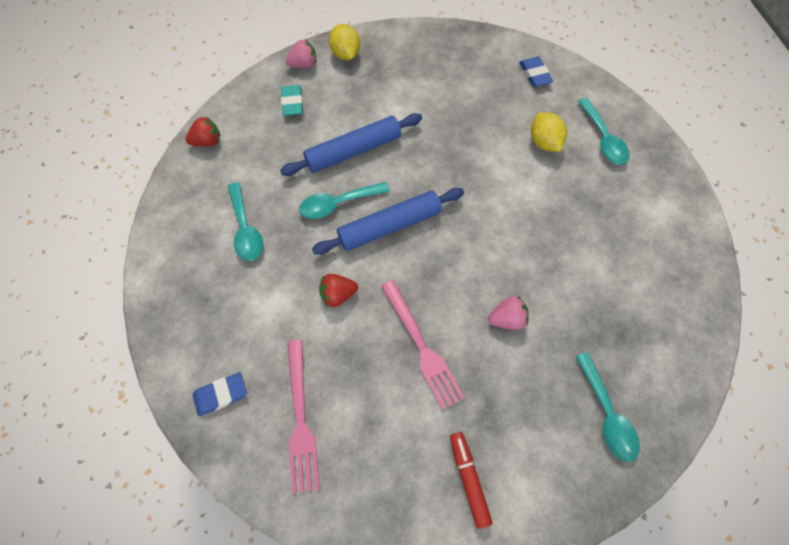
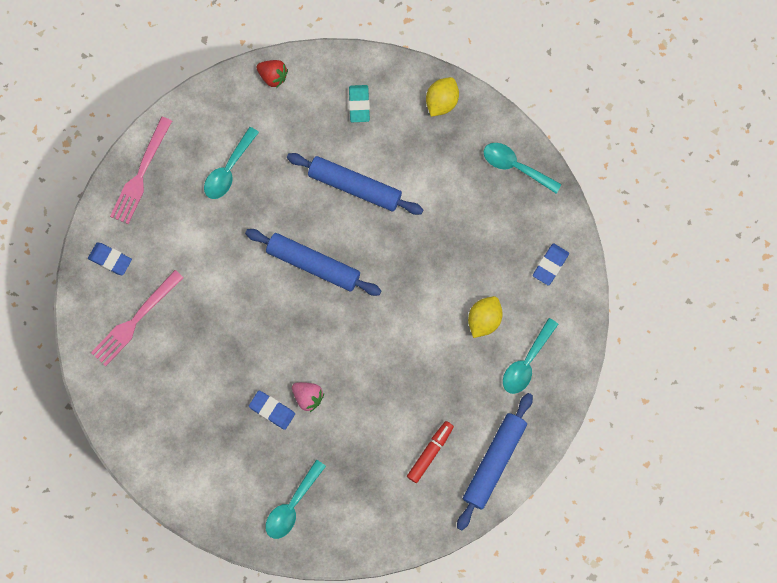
camera: 50 degrees right, 10 degrees up
(292, 103) = (359, 105): turquoise eraser -> turquoise eraser turned 45 degrees counterclockwise
(304, 65) = (402, 80): pink strawberry -> none
(338, 204) = (301, 214): turquoise spoon -> turquoise spoon (515, 166)
(338, 294) = (233, 273): red strawberry -> none
(422, 347) = (241, 357): pink fork -> pink fork (140, 175)
(468, 479) = (181, 448): red marker -> red marker (430, 452)
(495, 360) = (272, 410): none -> blue eraser
(676, 217) = (494, 462): none -> blue rolling pin

